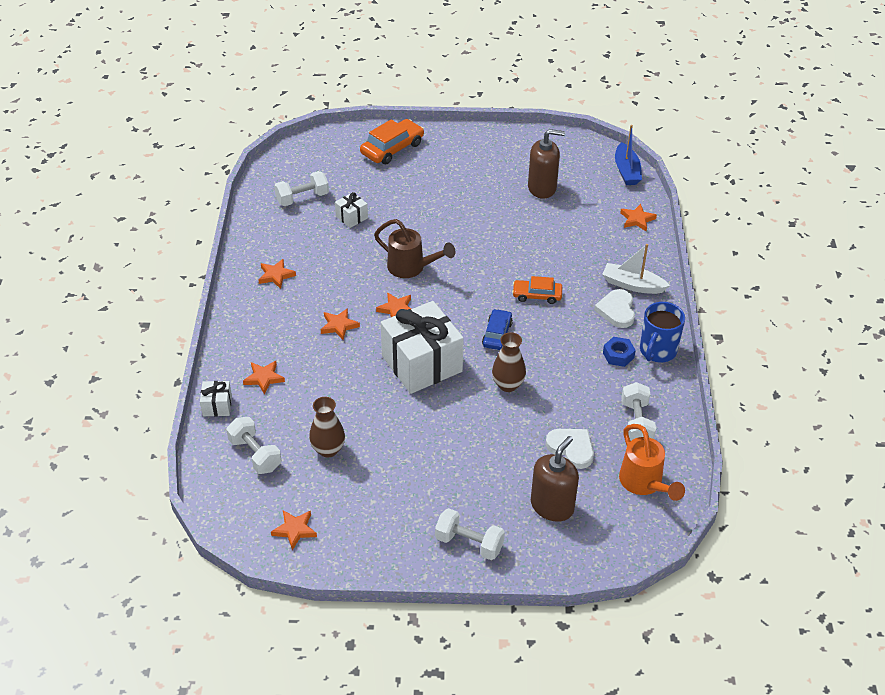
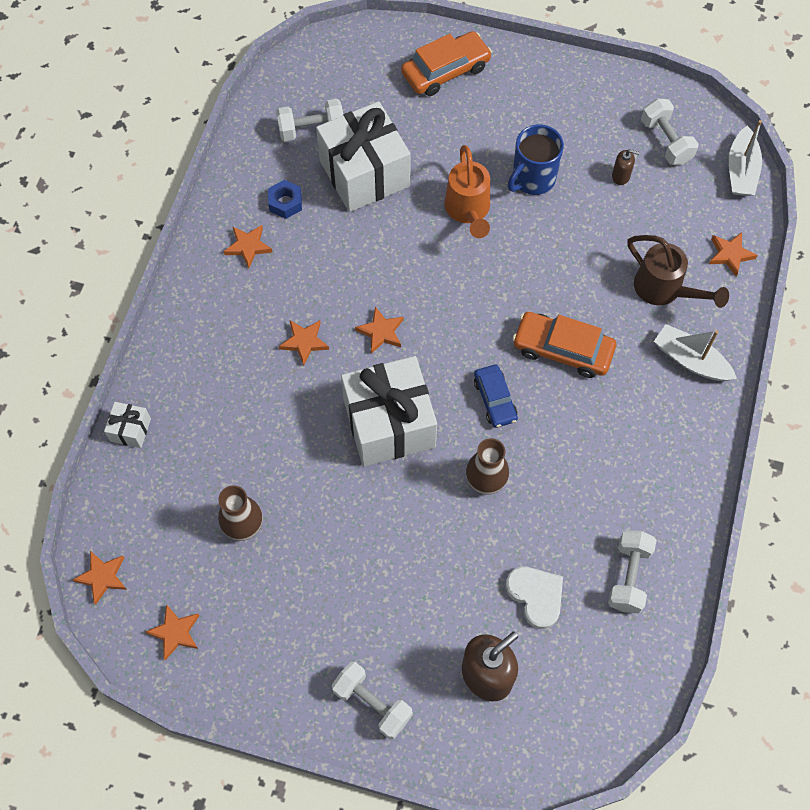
camera: 15 degrees right, 20 degrees up
(255, 454) = (157, 512): white dumbbell -> white dumbbell (666, 141)
(264, 378) = (195, 401): orange star -> orange star (102, 577)
(351, 217) = (364, 173): white gift -> white gift, size x2.29
(411, 268) = (417, 271): brown watering can -> brown watering can (664, 290)
(497, 334) = (495, 399): blue car -> blue car turned 135 degrees clockwise
(537, 295) = (562, 349): orange car -> orange car, size x1.55
(542, 188) = (621, 176): brown soap dispenser -> brown soap dispenser, size x0.48
(617, 310) = (657, 396): white heart -> none
(618, 355) = (638, 467): blue nut -> blue nut (285, 203)
(626, 171) = (741, 171): blue boat -> white boat
(644, 484) = (610, 671): orange watering can -> orange watering can (468, 211)
(657, 351) = (690, 472): blue mug -> blue mug (532, 179)

